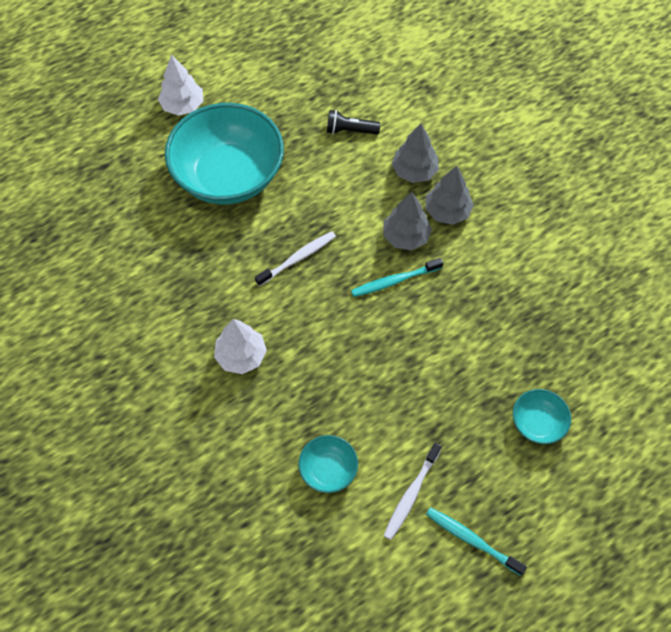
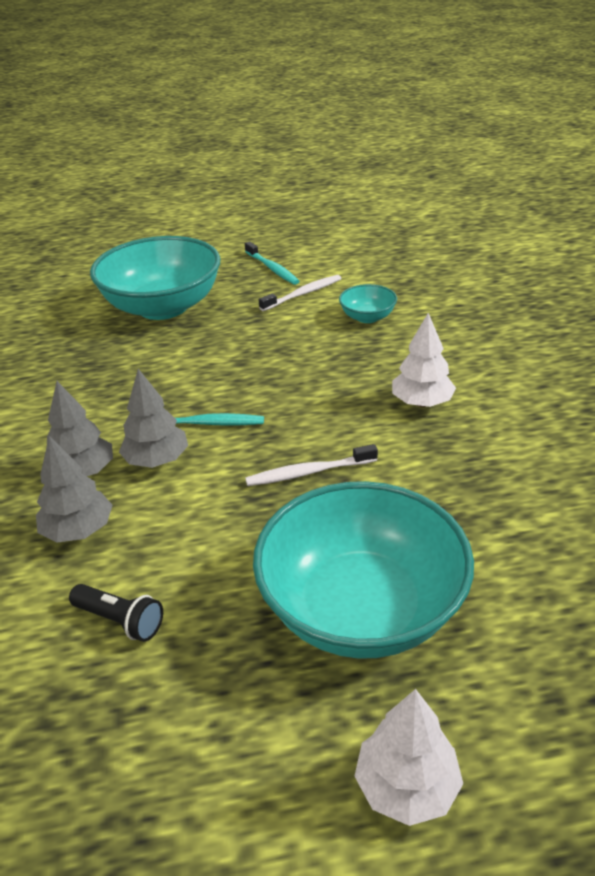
camera: 155 degrees left, 25 degrees down
(537, 423) = (163, 307): turquoise bowl -> turquoise bowl, size x2.29

